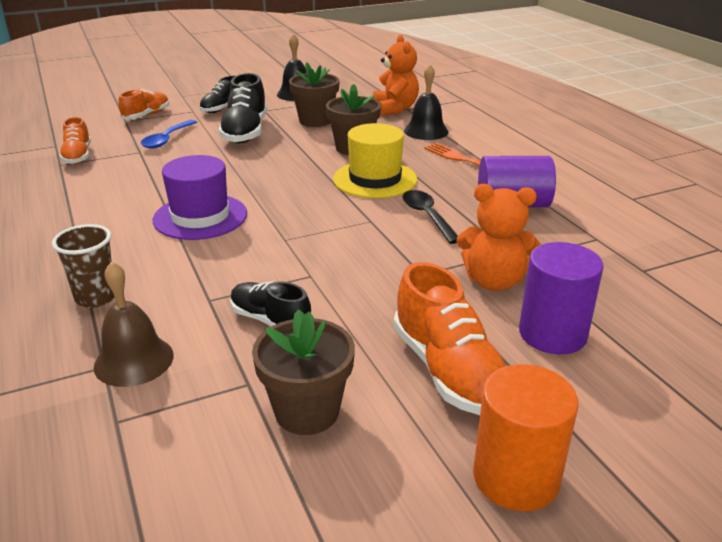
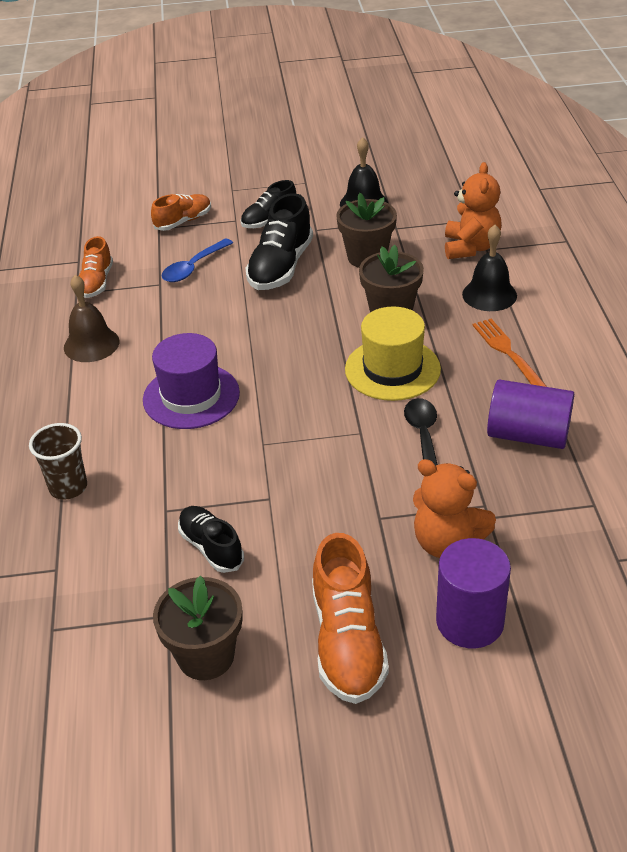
camera: 20 degrees right, 10 degrees up
(134, 360) = (81, 568): brown bell -> brown bell (91, 344)
(516, 477) = (350, 764): orange cylinder -> none

